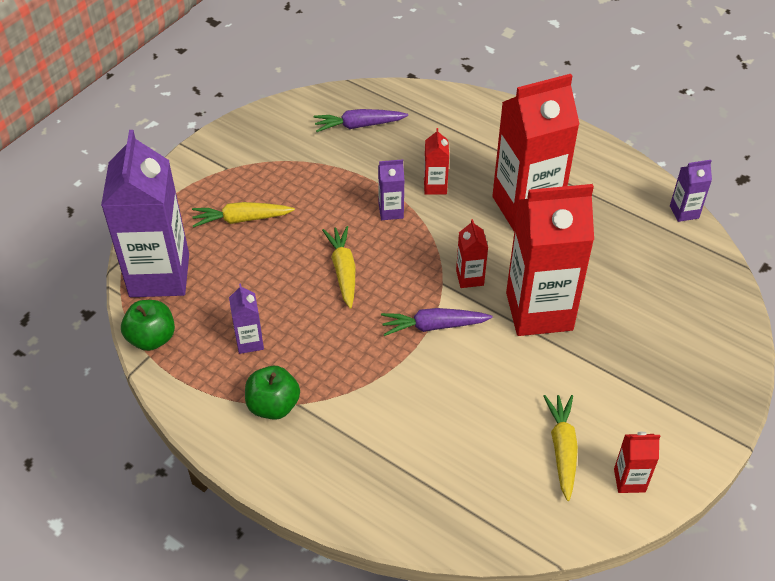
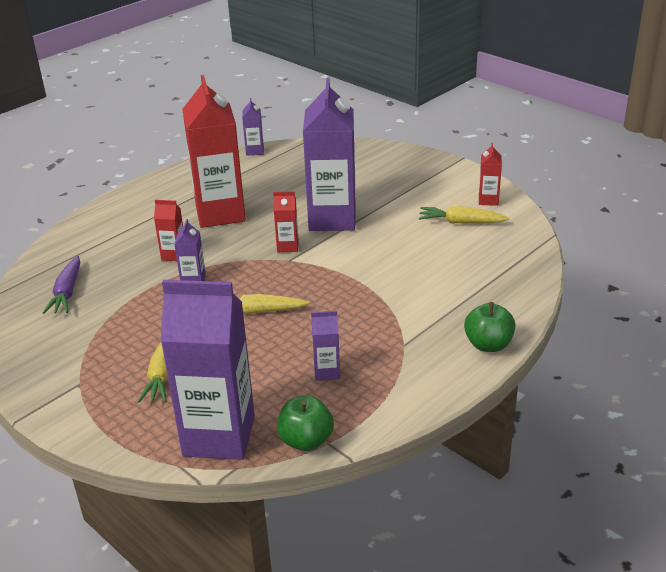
camera: 80 degrees left, 15 degrees down
(273, 406) = (404, 359): green apple -> green apple (488, 345)
(433, 326) = (334, 268): purple carrot -> none
(539, 311) = (332, 219): red carton -> purple carton

